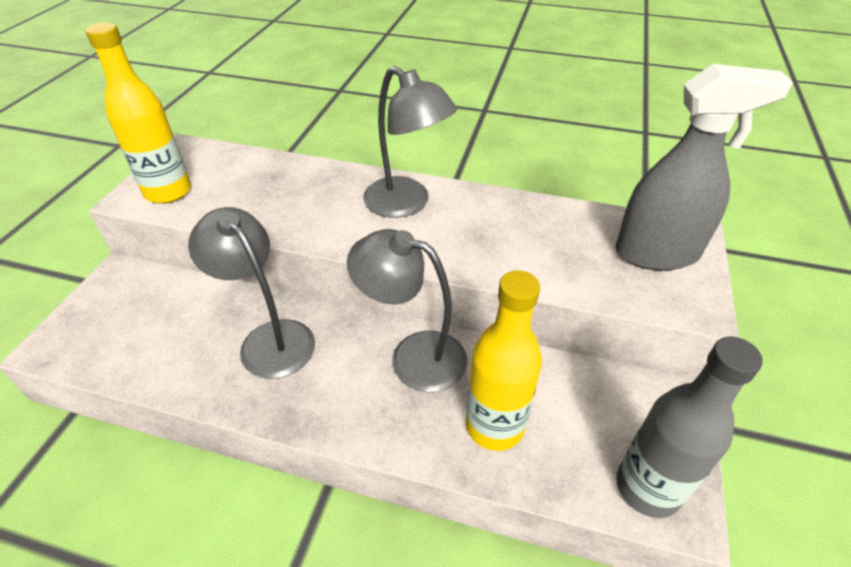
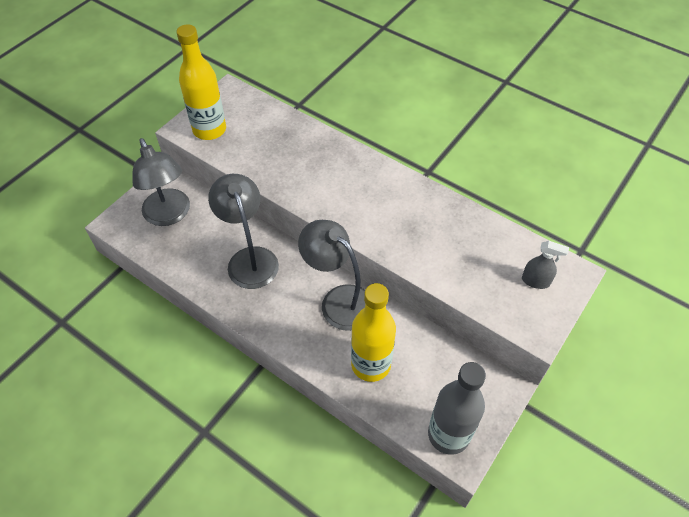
camera: 20 degrees right, 10 degrees up
(406, 204) = (371, 186): grey lamp -> grey lamp (169, 215)
(657, 253) = (535, 281): grey spray bottle -> grey spray bottle, size x0.44

